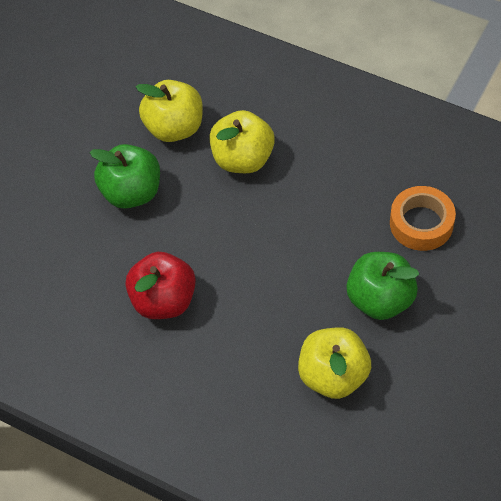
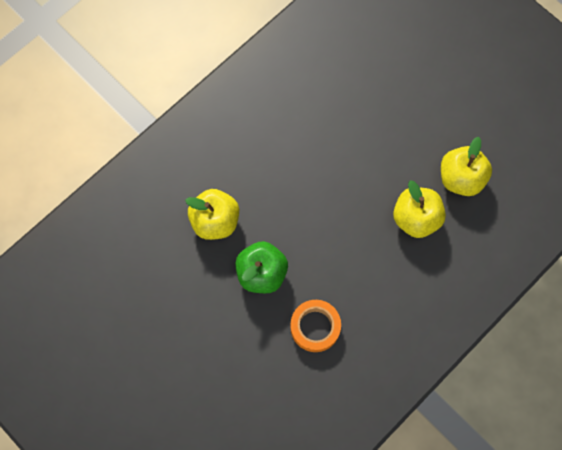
camera: 105 degrees right, 15 degrees up
(131, 192) = (410, 134): green apple -> none
(163, 301) = (312, 131): red apple -> none

